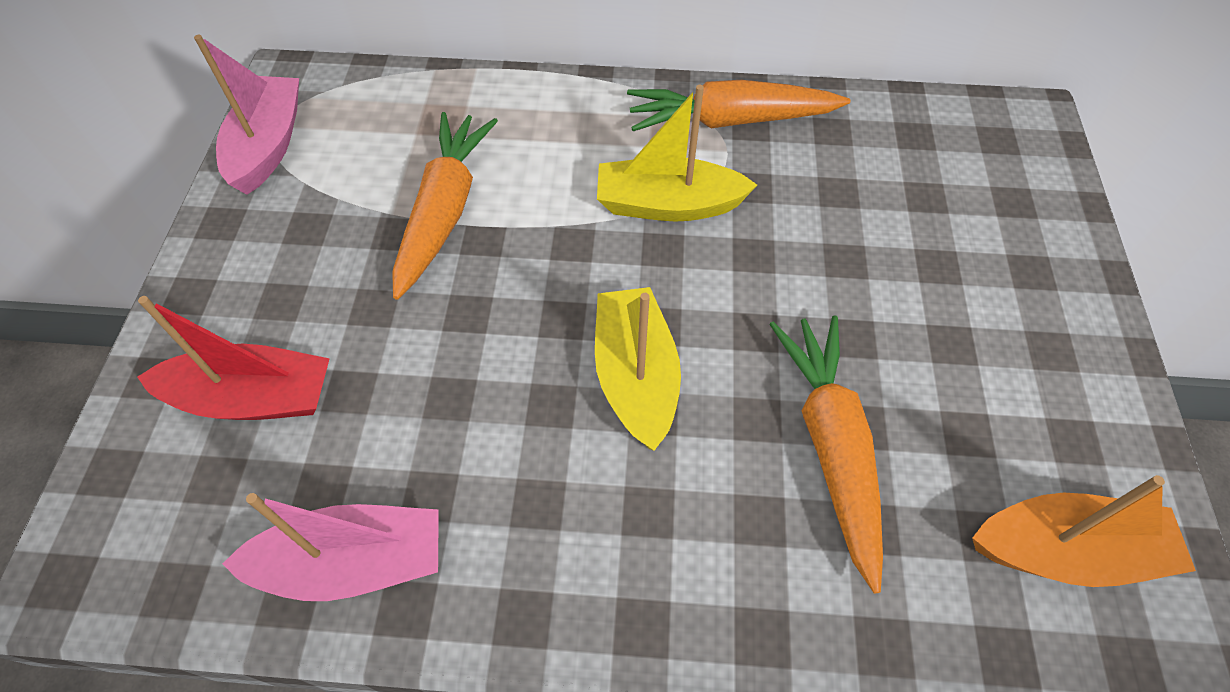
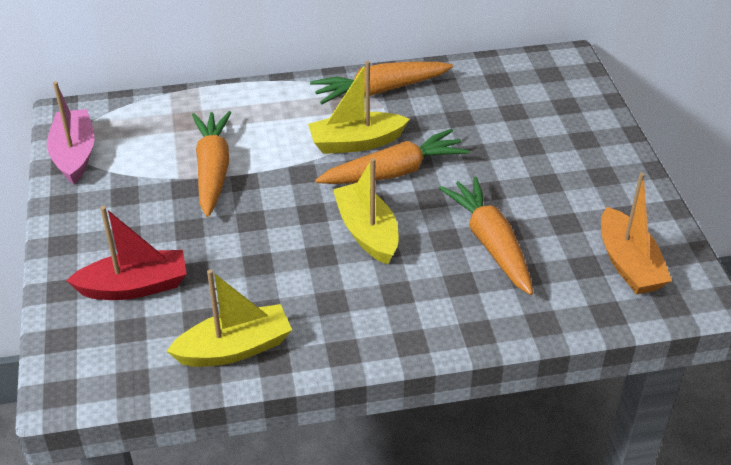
camera: 15 degrees left, 15 degrees down
(354, 563) = (235, 348): pink boat -> yellow boat
(710, 270) = (394, 172): none -> orange carrot
(1066, 551) = (628, 264): orange boat -> orange boat turned 90 degrees clockwise

